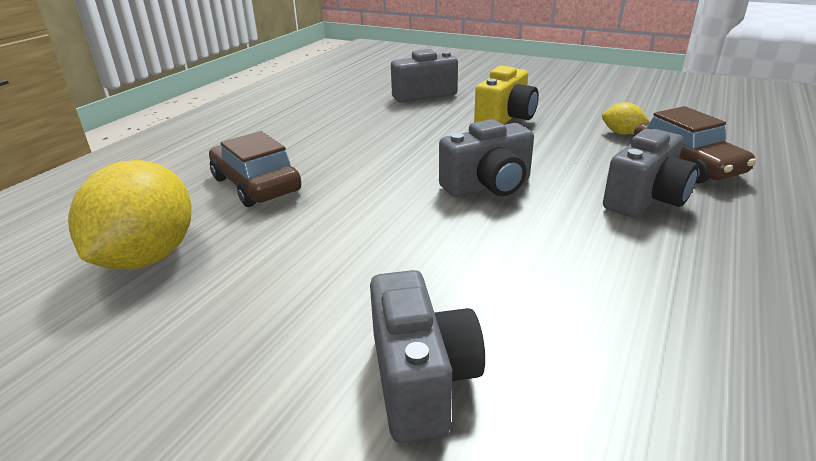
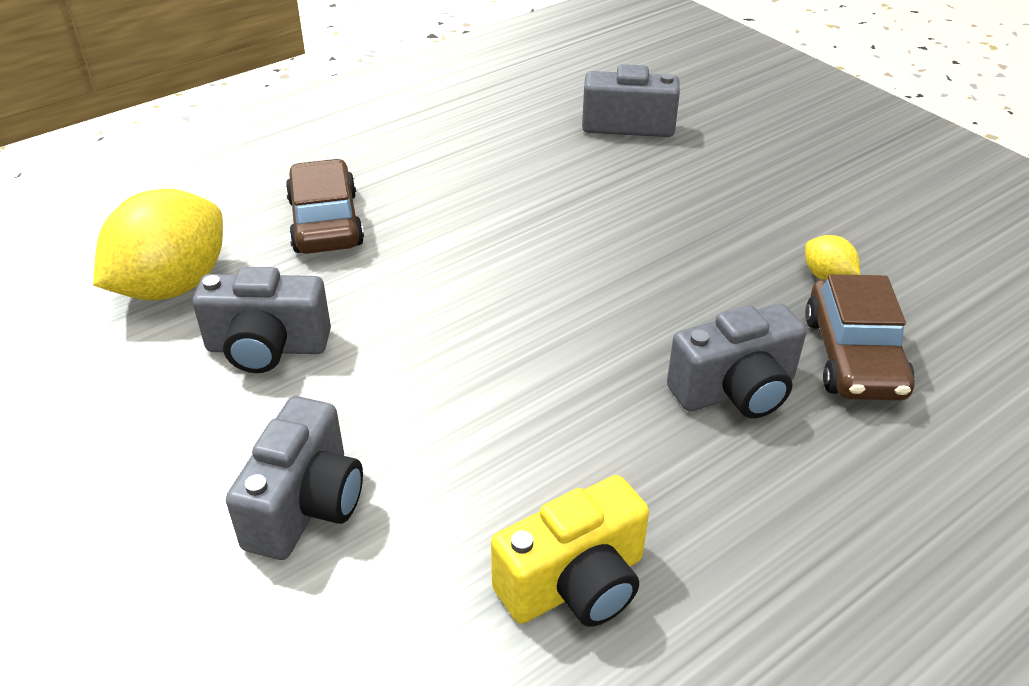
camera: 25 degrees right, 10 degrees up
(488, 186) = (567, 308): grey camera -> grey camera (267, 348)
(505, 118) = (696, 202): yellow camera -> yellow camera (575, 584)

